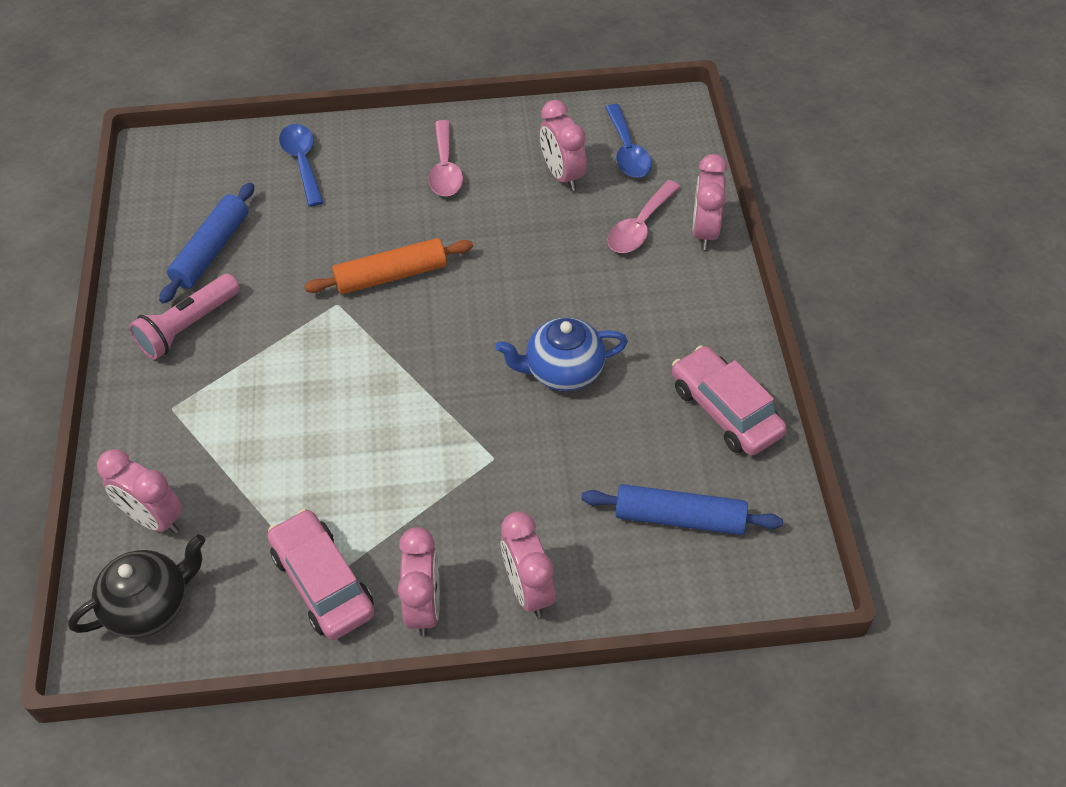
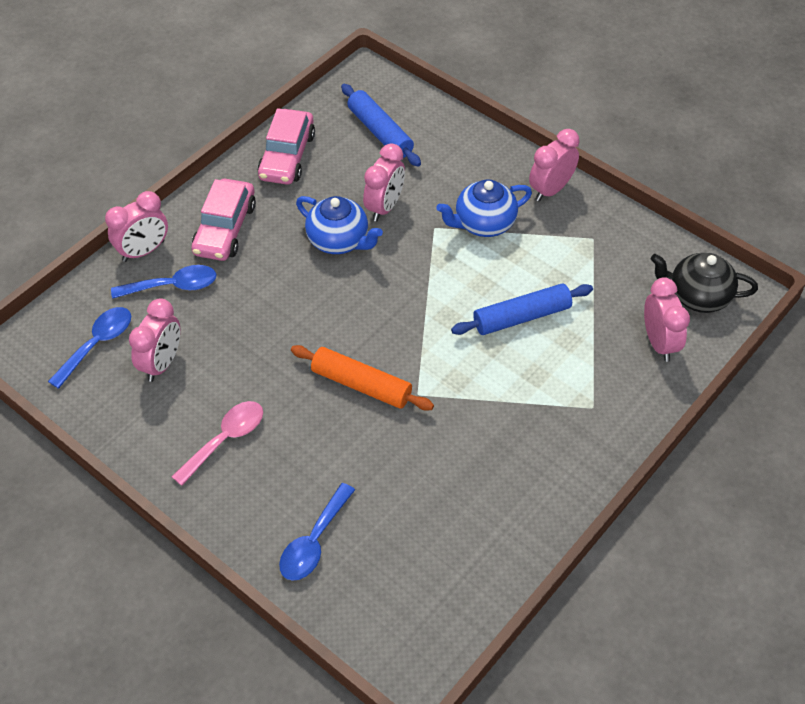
camera: 135 degrees left, 0 degrees up
(188, 326) = (531, 461): pink flashlight -> none
(211, 250) = (459, 515): blue rolling pin -> blue rolling pin (522, 317)
(323, 582) = (592, 238): pink car -> pink car (225, 229)
(451, 503) = (483, 224): none -> blue teapot
(528, 589) = (491, 159): pink clock -> pink clock (384, 207)
(640, 226) = (172, 286): pink spoon -> blue spoon

